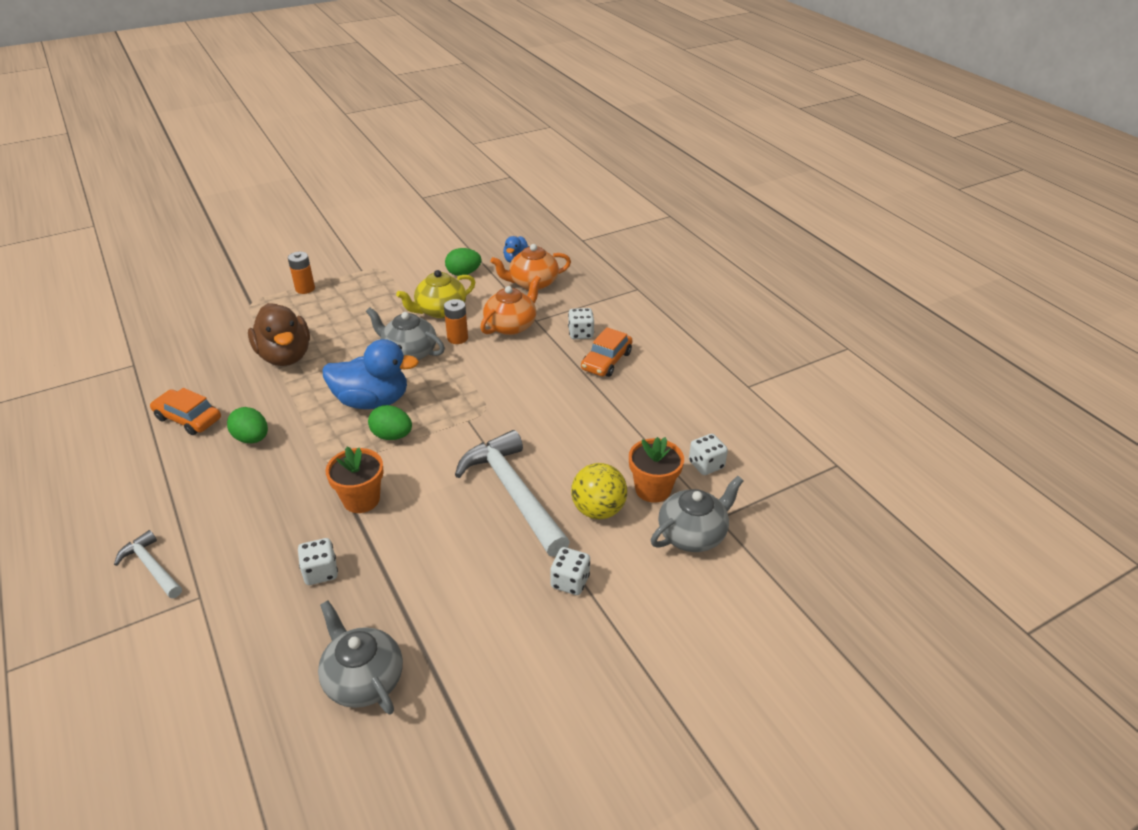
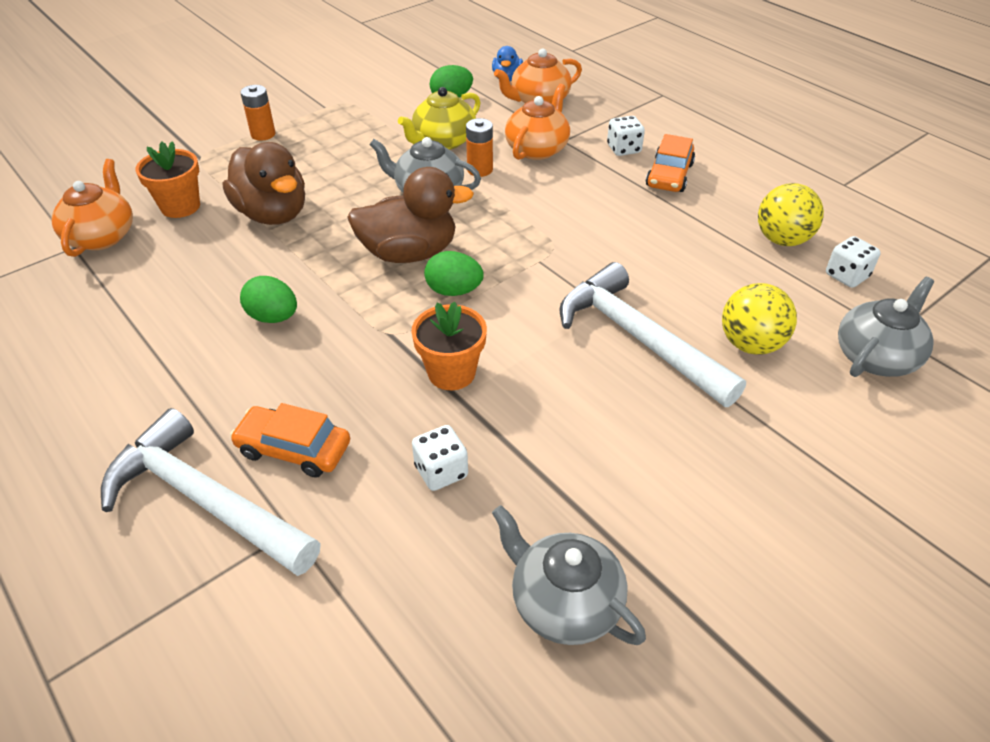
camera: 10 degrees left, 5 degrees up
(152, 567) = (205, 500): white hammer -> white hammer, size x1.92
(156, 359) = (102, 236): none -> orange teapot
(188, 418) = (176, 303): orange car -> orange car (294, 449)
(372, 401) = (409, 253): blue duck -> brown duck
(570, 581) = (763, 434): white dice -> none
(653, 489) = (801, 311): orange flower pot -> orange flower pot (180, 206)
(670, 427) = (782, 240): none -> yellow ball

